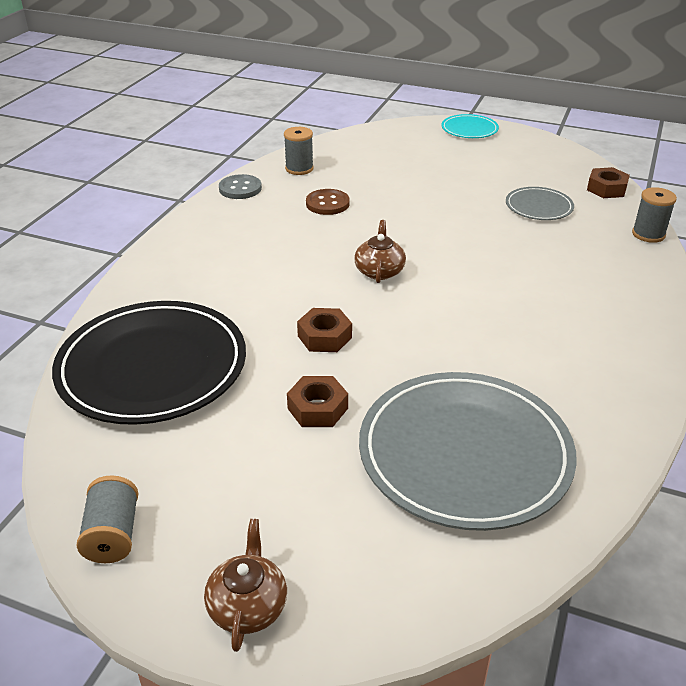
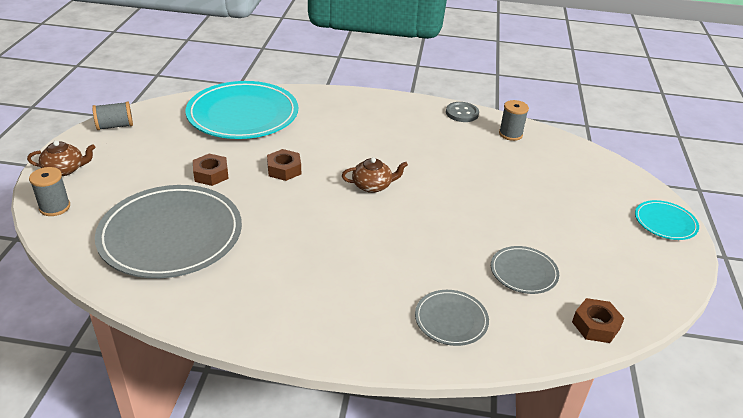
camera: 75 degrees right, 0 degrees up
(152, 367) = (243, 114): black plate -> turquoise plate
(327, 204) = (461, 153): brown button -> none
(609, 256) = (451, 320): none -> grey plate
(648, 234) = (509, 354): grey spool -> grey spool (55, 207)

